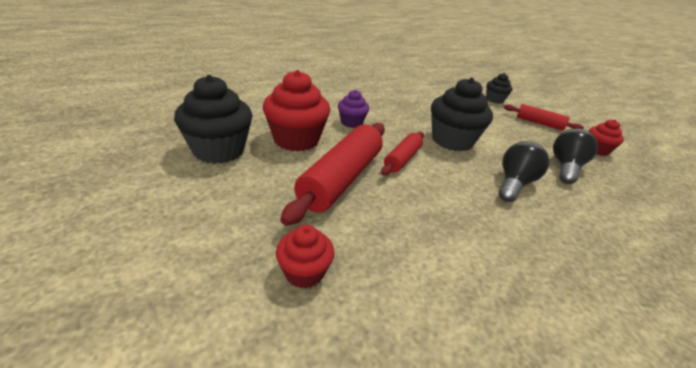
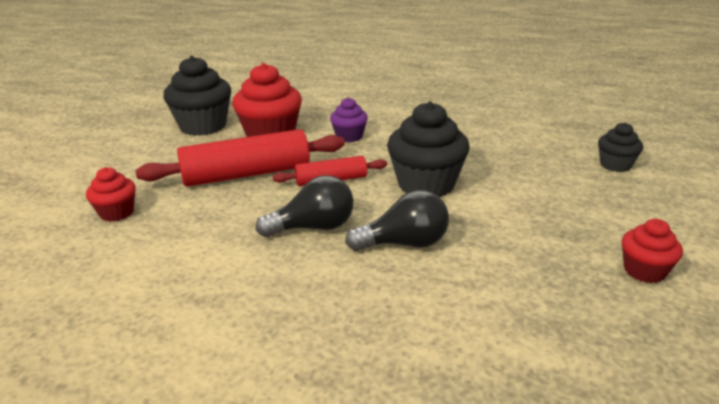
camera: 50 degrees right, 5 degrees down
(539, 123) = (623, 211): red rolling pin -> none
(565, 167) = (523, 262): black light bulb -> black light bulb (313, 227)

